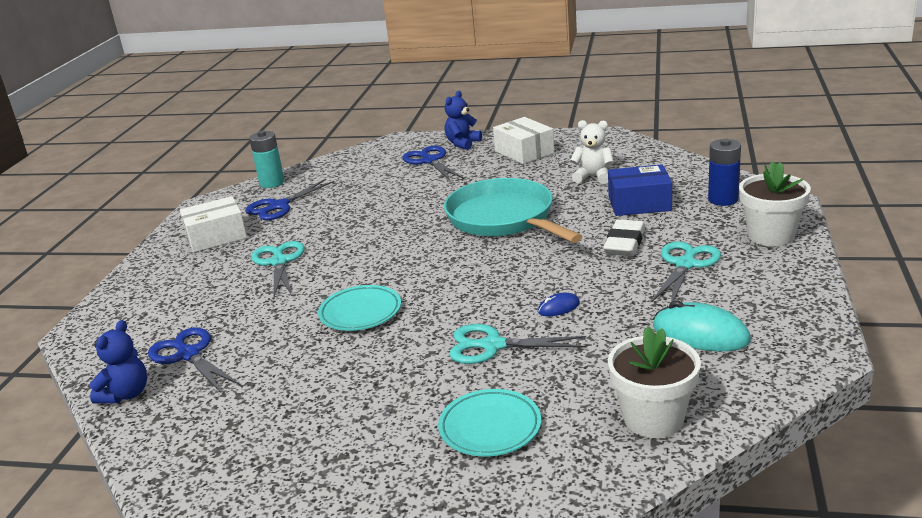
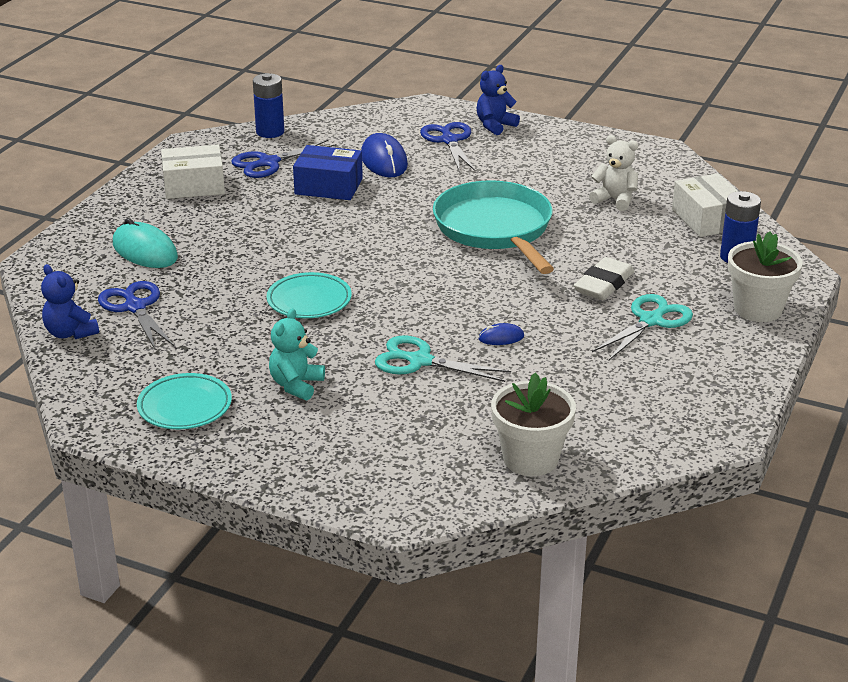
camera: 10 degrees right, 5 degrees up
(126, 394) = (70, 333): blue teddy bear -> blue teddy bear turned 105 degrees clockwise
(272, 183) = (270, 132): turquoise battery -> blue battery
(279, 262) = (248, 229): turquoise scissors -> none
(379, 396) = (296, 385): none -> turquoise teddy bear
(381, 185) = (384, 161): none -> blue mouse
(490, 427) = (382, 434): turquoise plate -> turquoise plate (185, 407)
(524, 152) = (557, 152): white box -> white box (707, 219)
(639, 203) = (645, 242): blue box -> blue box (328, 186)
(700, 334) = (621, 393): turquoise mouse -> turquoise mouse (145, 251)

